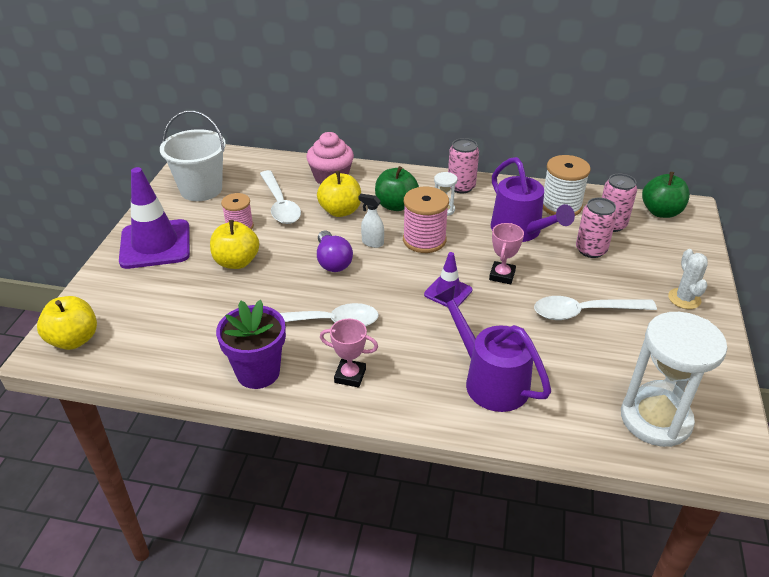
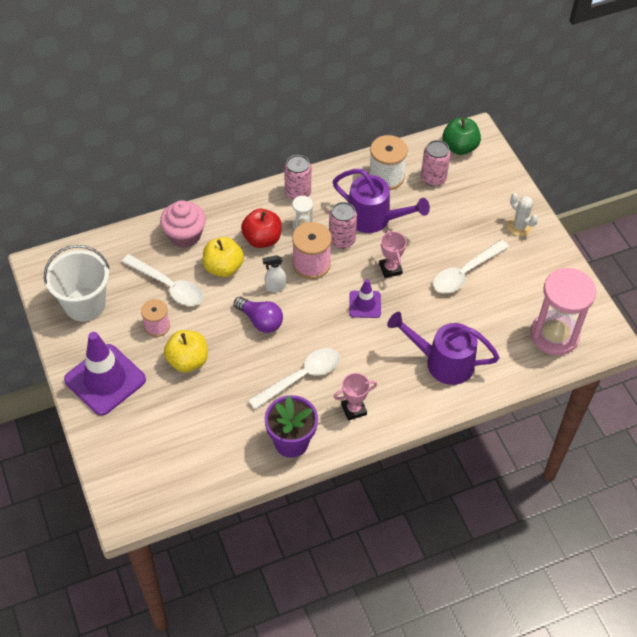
camera: 35 degrees left, 15 degrees up
(74, 339) = (134, 494): yellow apple -> none
(396, 205) = (262, 239): green apple -> red apple
(591, 250) = (434, 212): pink can -> pink can (342, 240)
(655, 419) = (554, 335): white hourglass -> pink hourglass

